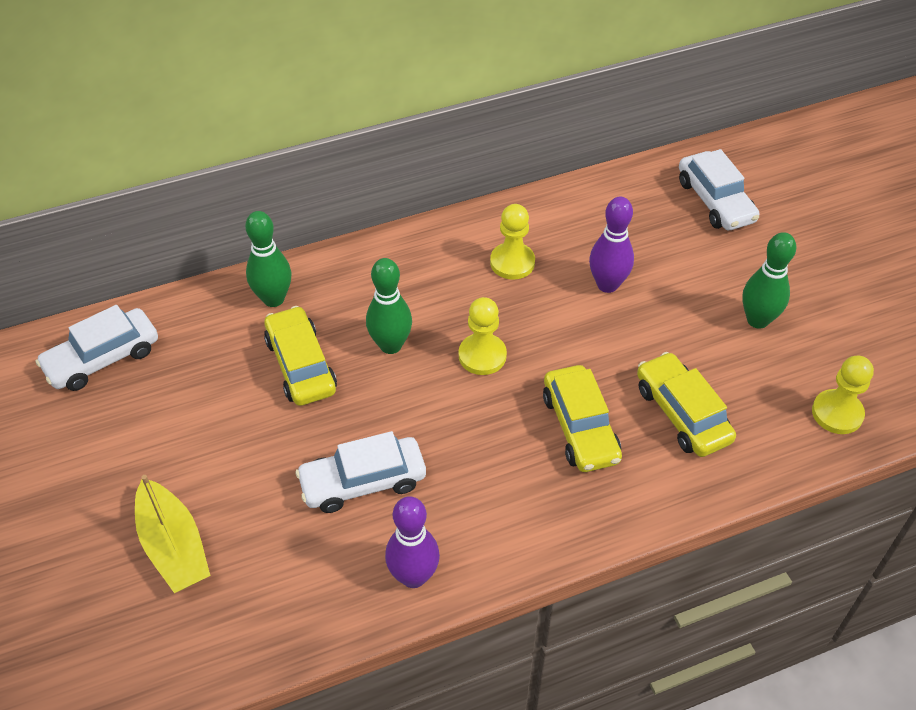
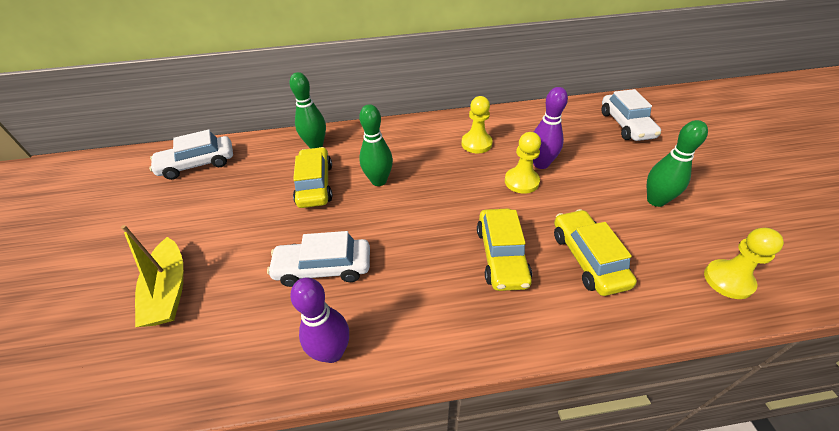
camera: 15 degrees right, 5 degrees down
(482, 356) = (440, 196): yellow pawn -> yellow pawn (521, 181)

